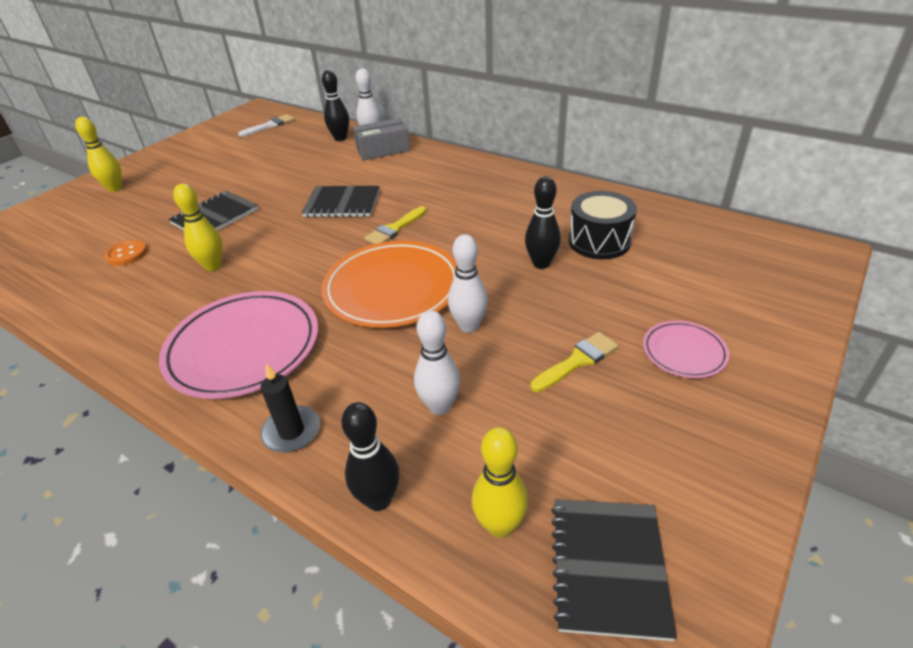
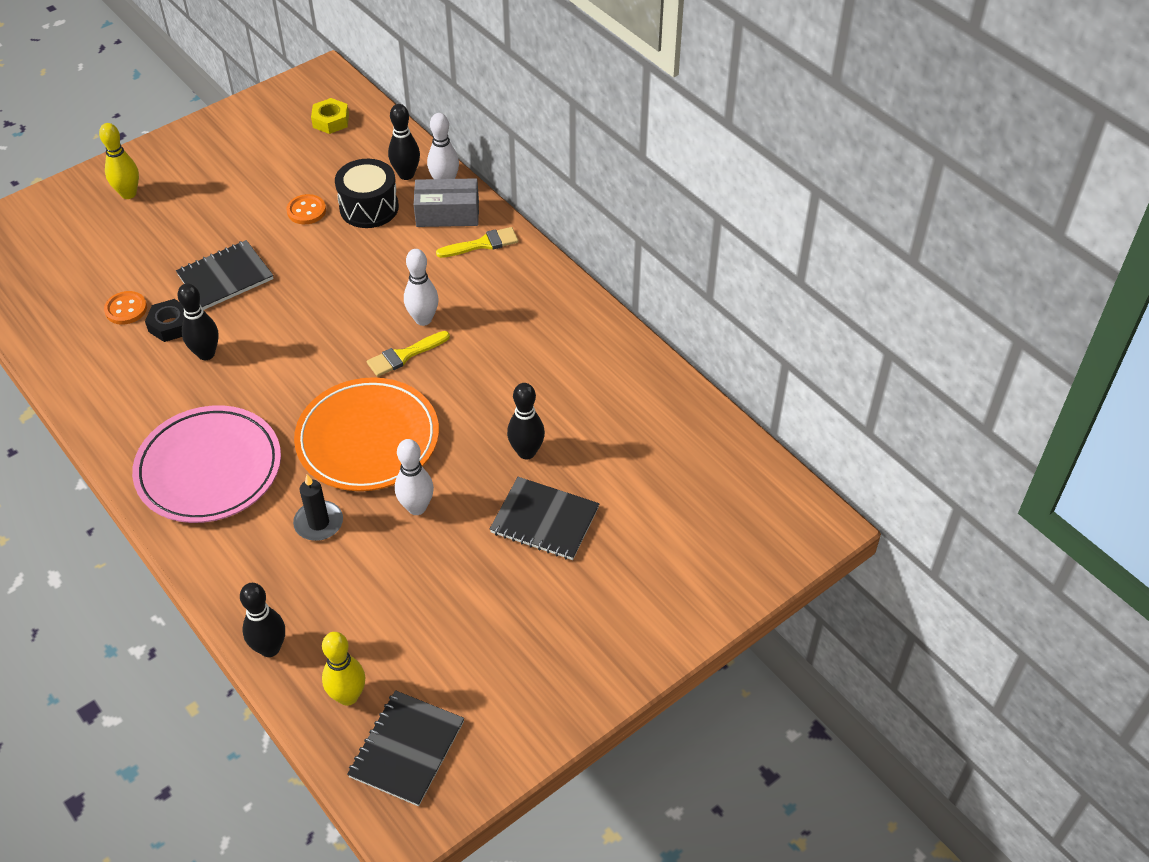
camera: 15 degrees right, 10 degrees up
(173, 255) = (171, 325): none -> black nut
(213, 266) = (206, 354): yellow bowling pin -> black bowling pin
(270, 125) = (331, 121): white brush -> yellow nut
(270, 169) = (306, 211): none -> orange button
(291, 431) = (224, 568): black candle -> black candle (318, 523)
(342, 204) = (365, 298): black notebook -> black notebook (544, 520)
(439, 406) = (351, 583): white bowling pin -> white bowling pin (423, 319)
(577, 361) = (491, 576): yellow brush -> yellow brush (482, 244)
(599, 241) = (603, 440): black drum -> black drum (369, 207)
(684, 352) = (590, 597): pink plate -> none

